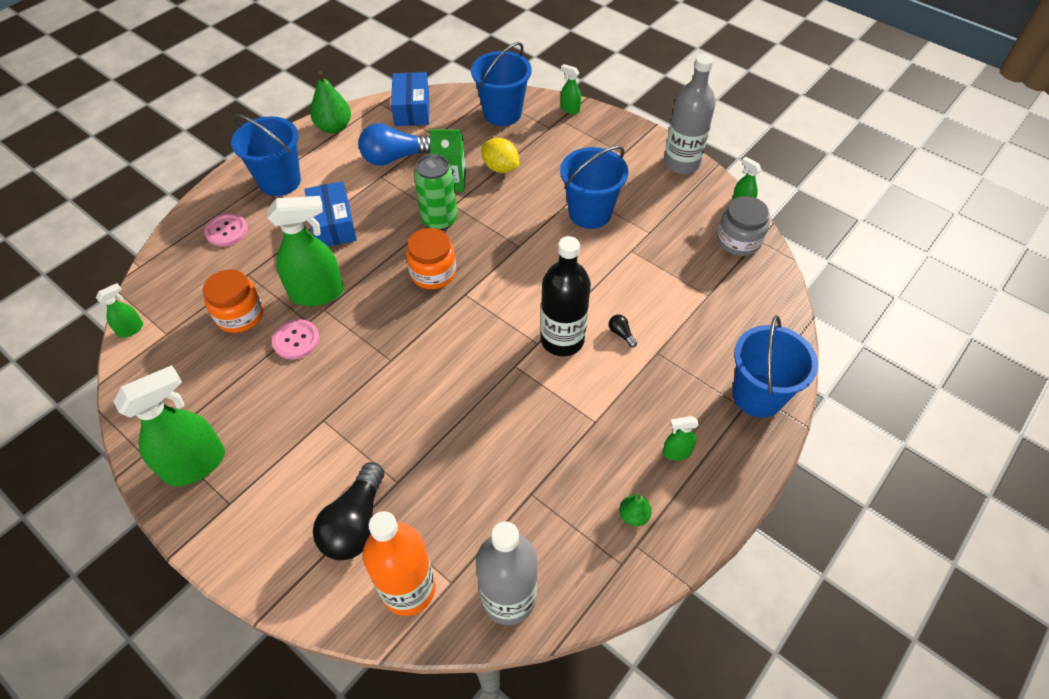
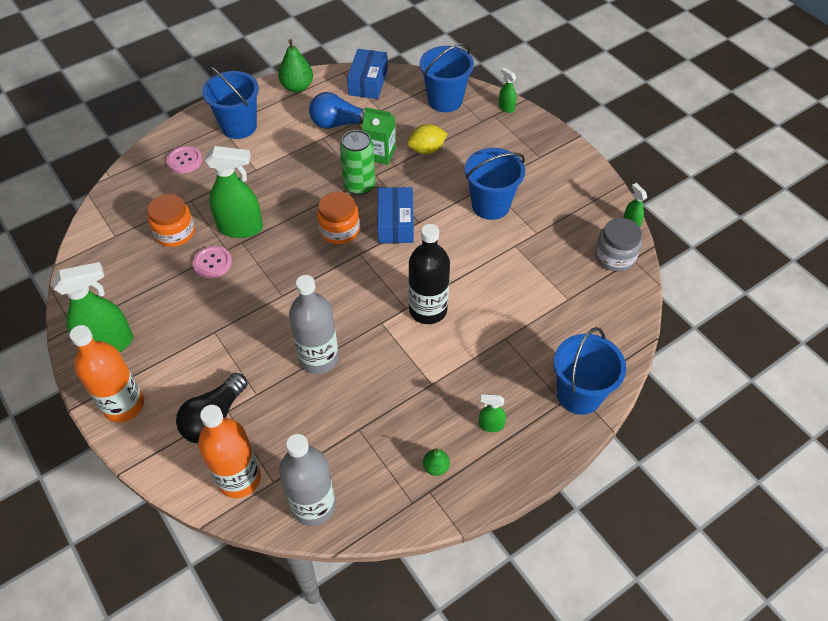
camera: 15 degrees right, 0 degrees up
(131, 329) = (89, 226): green spray bottle -> none
(237, 535) = (124, 405): none -> orange bottle
(333, 224) = (271, 172): blue box -> blue box (396, 223)
(500, 168) = (426, 149): yellow lemon -> yellow lemon turned 75 degrees counterclockwise
(621, 334) = (480, 316): black light bulb -> none
(681, 163) = (589, 176): grey bottle -> grey bottle (319, 358)

